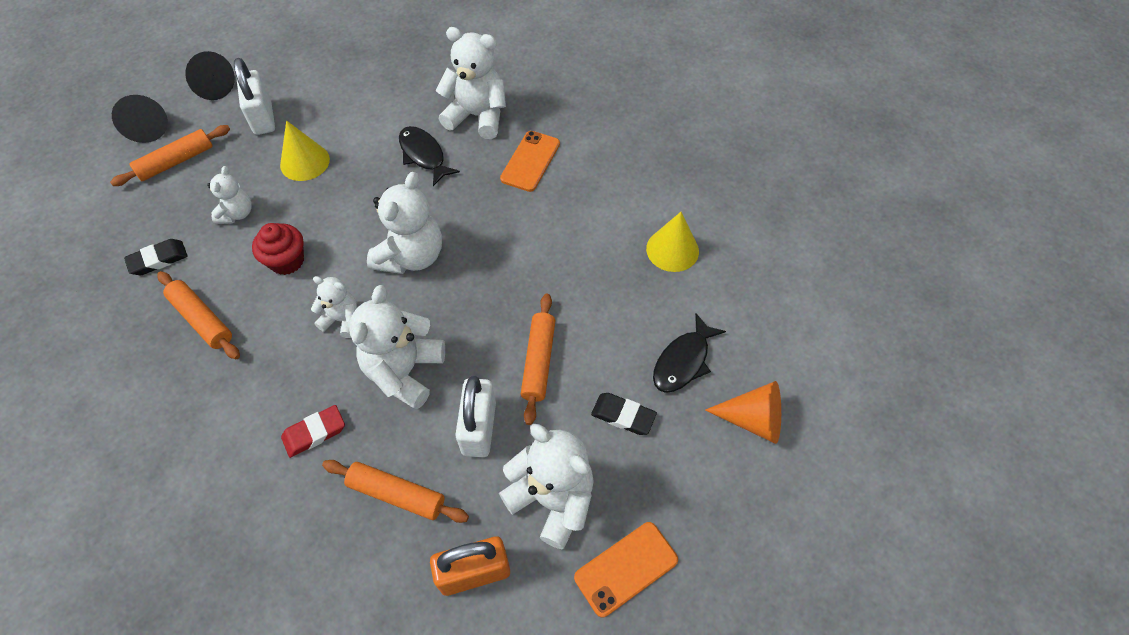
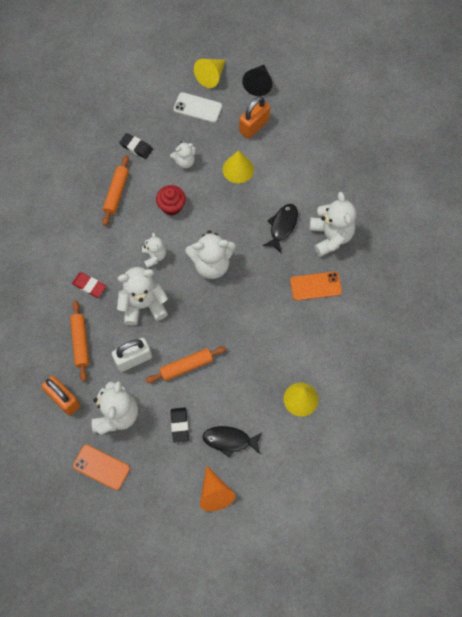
camera: 60 degrees right, 10 degrees up
(149, 126) = (211, 76): black cone -> yellow cone
(176, 161) = (197, 107): orange rolling pin -> white phone
(263, 117) = (254, 126): white padlock -> orange padlock

